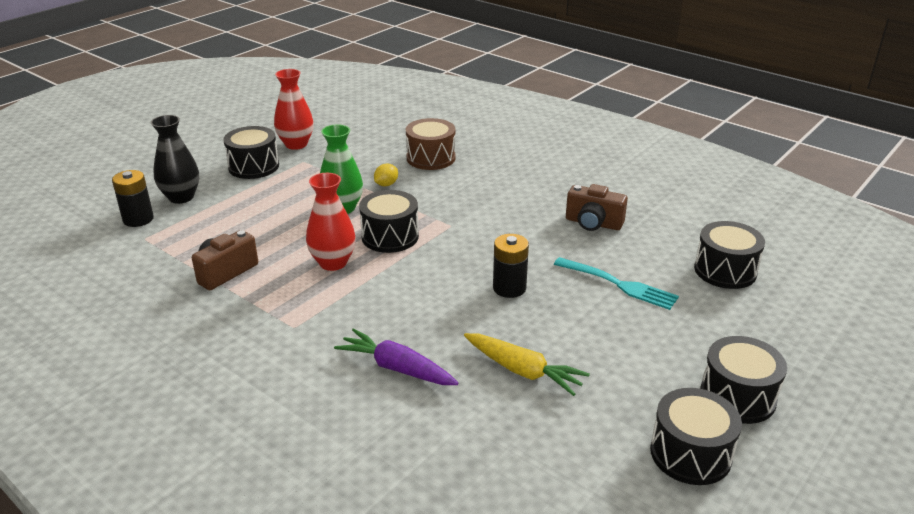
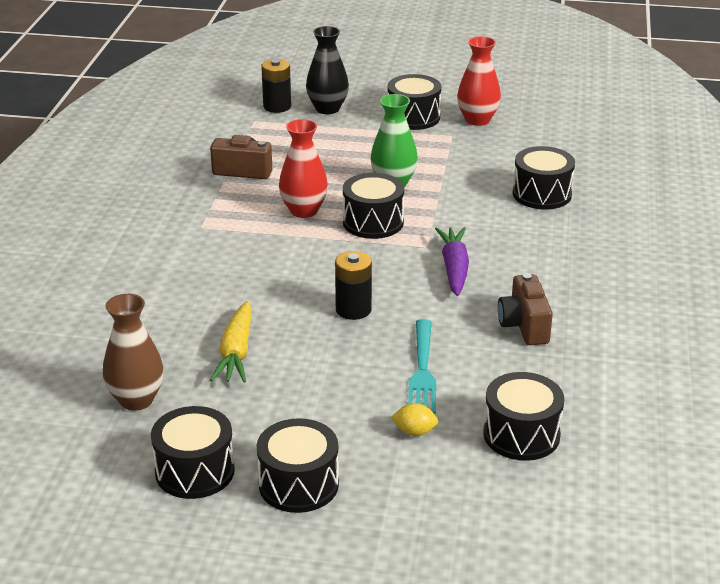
camera: 60 degrees right, 0 degrees up
(386, 184) = (460, 189): yellow lemon -> yellow lemon (414, 432)
(396, 368) = (189, 290): purple carrot -> purple carrot (454, 268)
(431, 158) = (542, 194): brown drum -> black drum
(555, 459) = (136, 400): none -> brown vase

